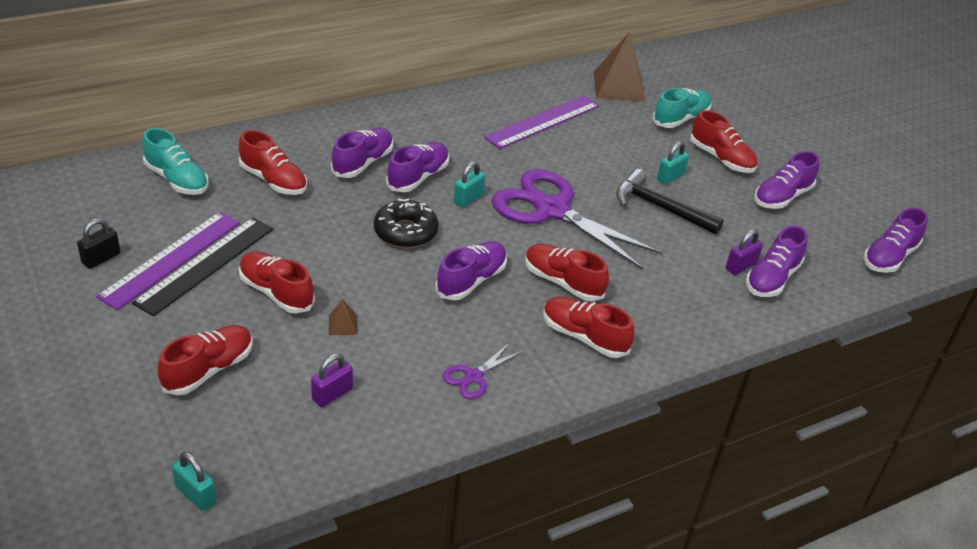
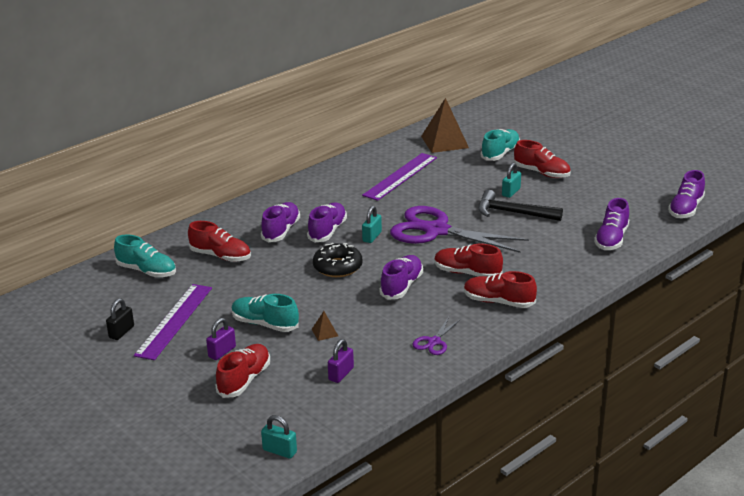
camera: 10 degrees left, 10 degrees down
(206, 265) = (203, 319): black ruler -> none
(276, 292) = (265, 324): red shoe -> turquoise shoe
(740, 266) = (586, 236): purple padlock -> purple padlock (222, 352)
(782, 197) = (596, 188): purple shoe -> none

